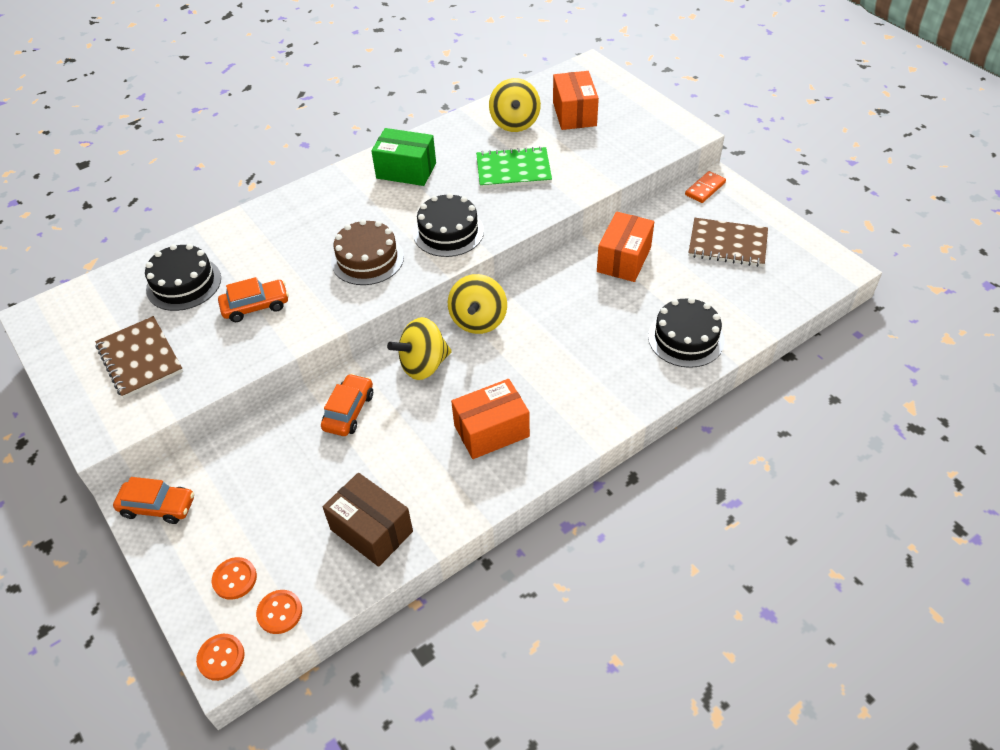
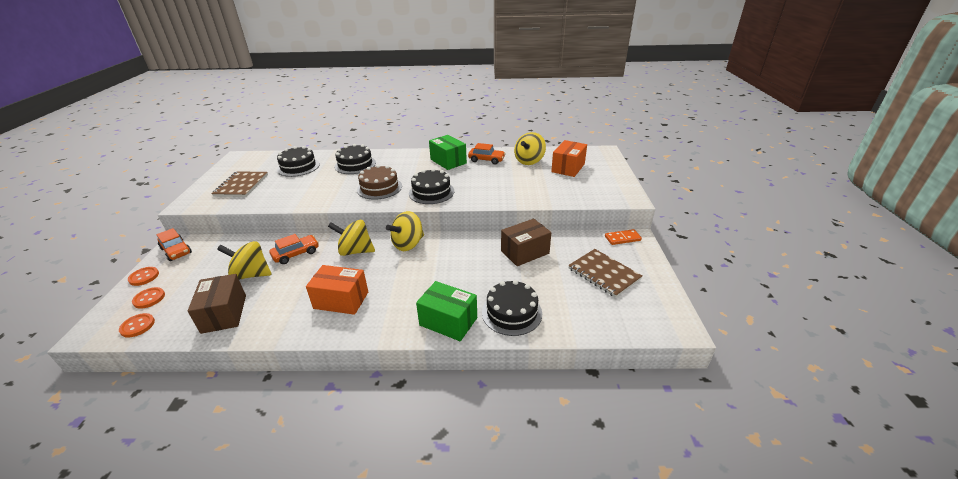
camera: 35 degrees right, 15 degrees down
(221, 657) = (90, 330): orange button -> orange button (144, 277)
(256, 306) = (309, 186): orange car -> orange car (486, 160)
(273, 238) = (355, 164): none -> black cake
(329, 470) = (251, 274): none -> yellow spinning top
(513, 170) = (501, 179): green notebook -> none
(624, 259) = (525, 252): orange box -> brown box
(636, 384) = (448, 321): none -> green box

